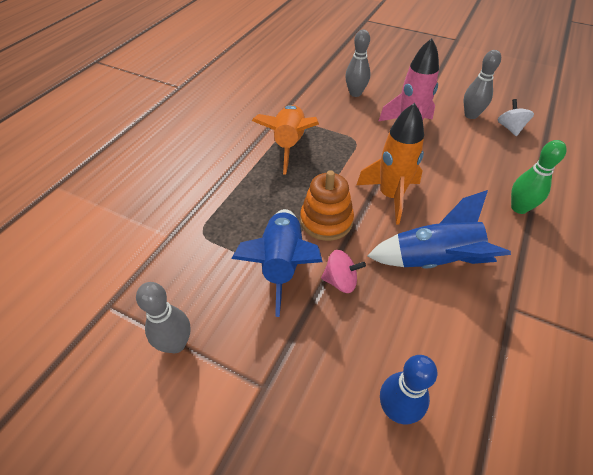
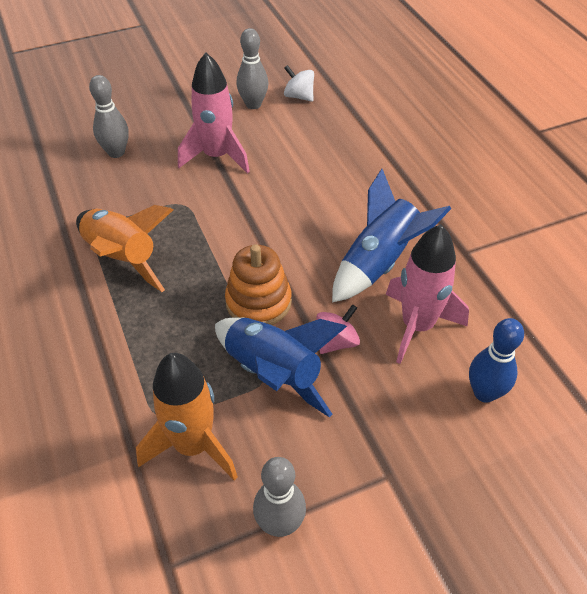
camera: 50 degrees left, 0 degrees up
(390, 196) = (282, 234): orange rocket -> orange rocket (193, 445)
(406, 320) = (417, 326): none -> pink rocket
(519, 208) = (384, 167): green bowling pin -> none

